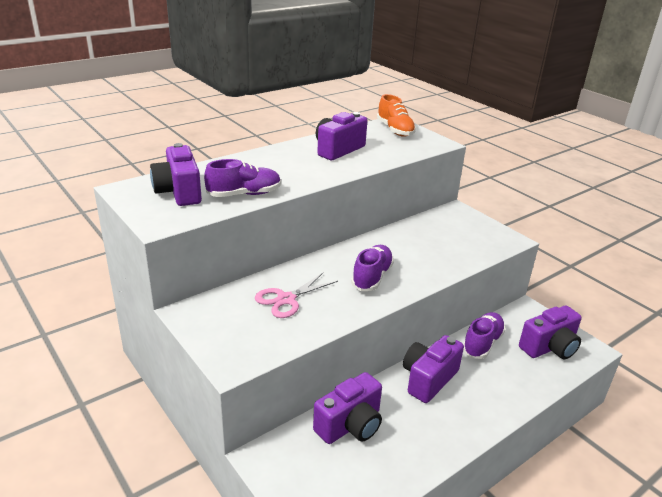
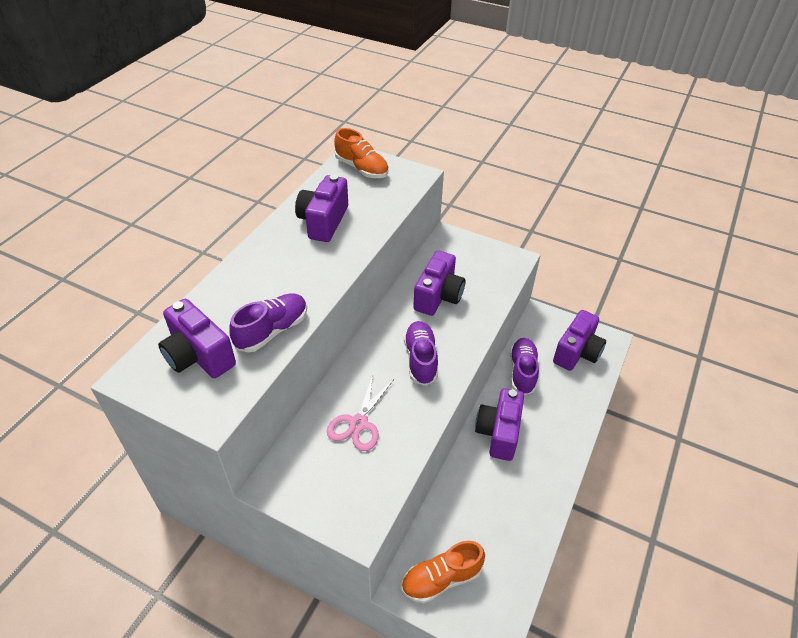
camera: 25 degrees left, 15 degrees up
(298, 465) = (441, 579): none -> orange shoe
(350, 425) = (461, 514): purple camera -> purple camera (438, 296)

